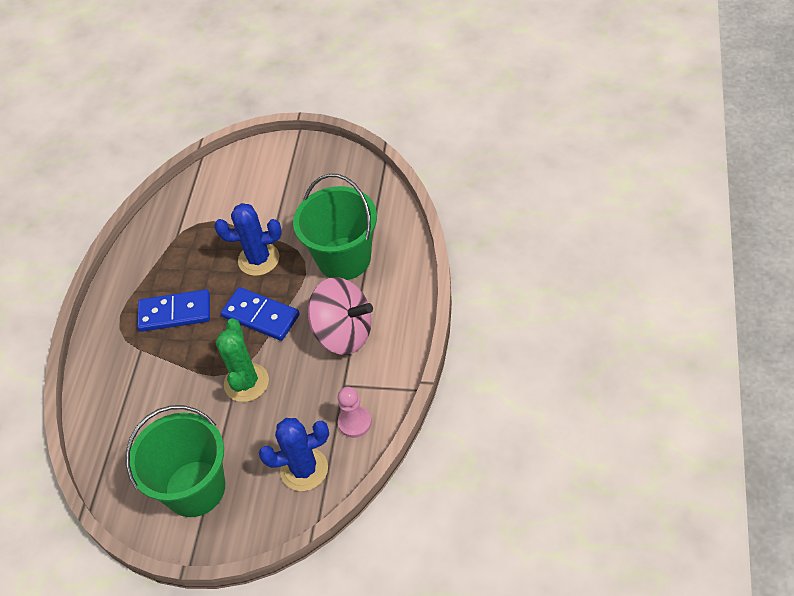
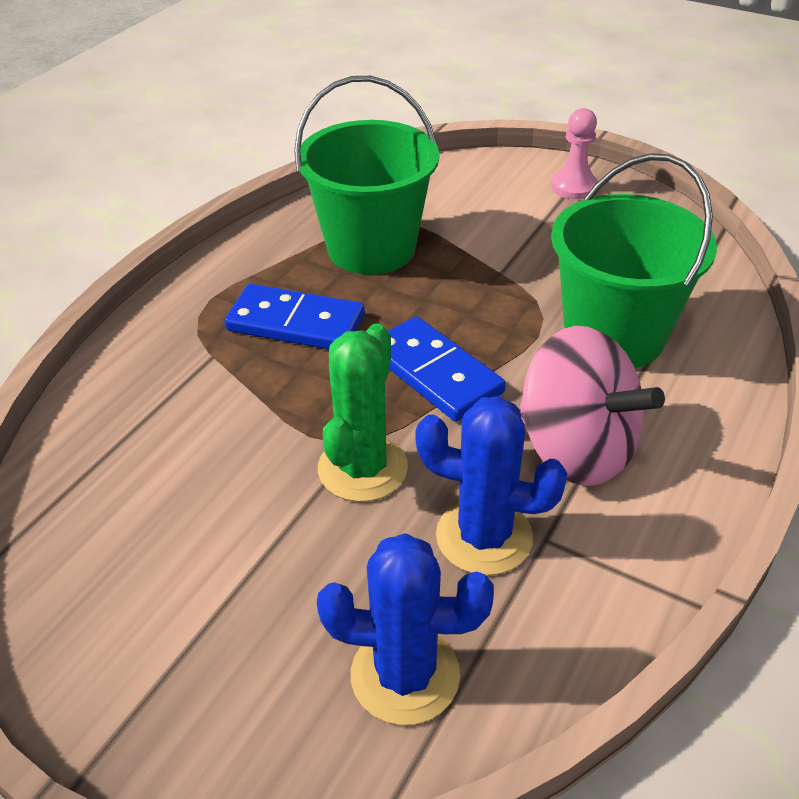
camera: 15 degrees right, 10 degrees down
(195, 488) = (174, 623): green bucket -> green bucket (371, 248)
(258, 259) = (466, 293): blue cactus -> blue cactus (484, 536)
(355, 422) = (545, 620): pink pawn -> pink pawn (573, 187)

